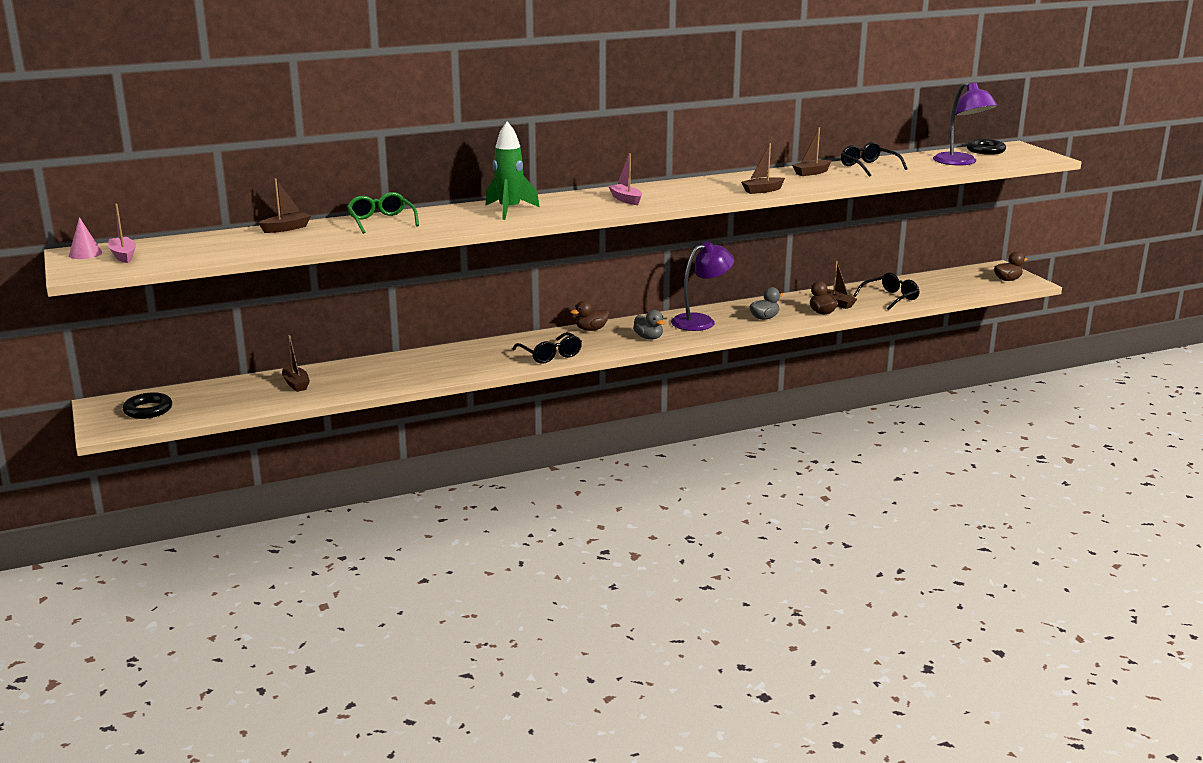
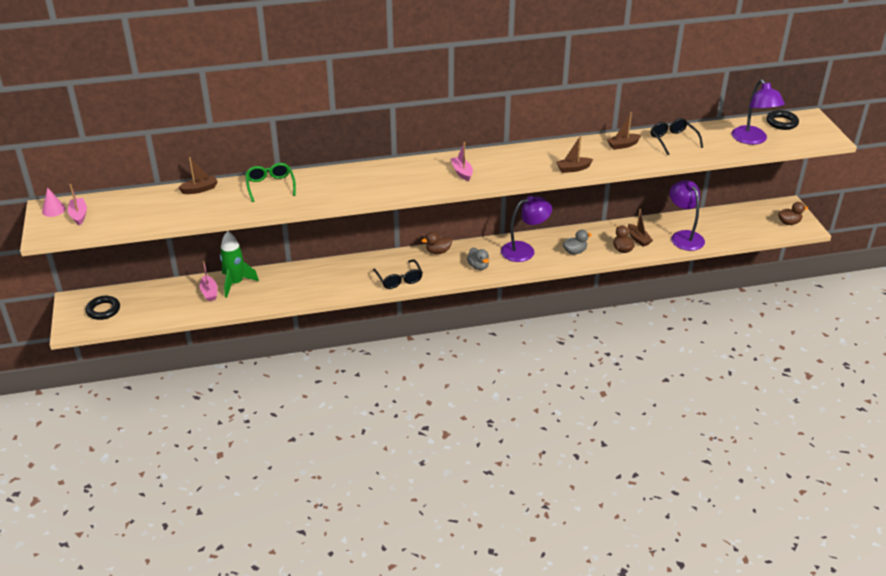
camera: 10 degrees right, 15 degrees up
(296, 384) = (209, 293): brown boat -> pink boat
(509, 210) = (369, 179): green rocket -> green rocket (236, 283)
(890, 298) = (683, 236): black glasses -> purple lamp

